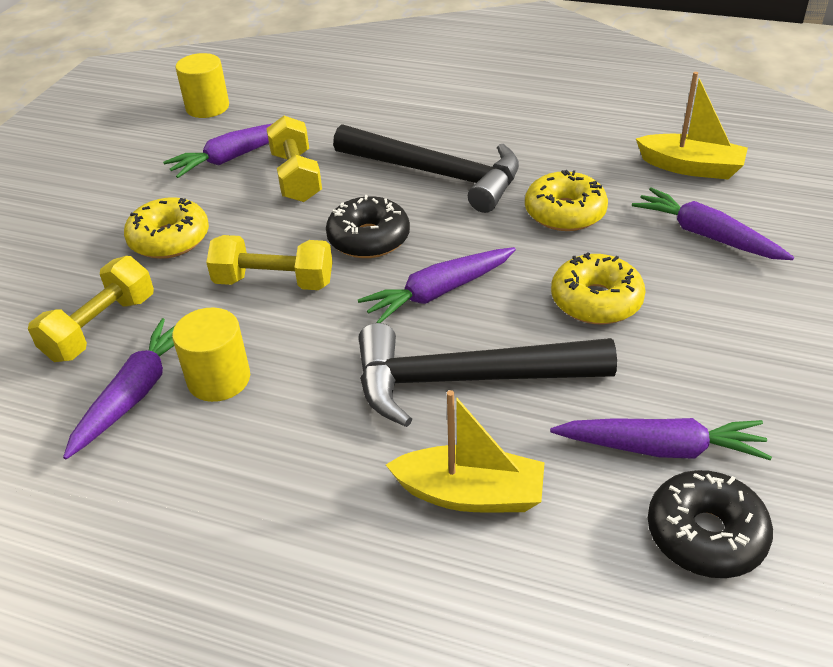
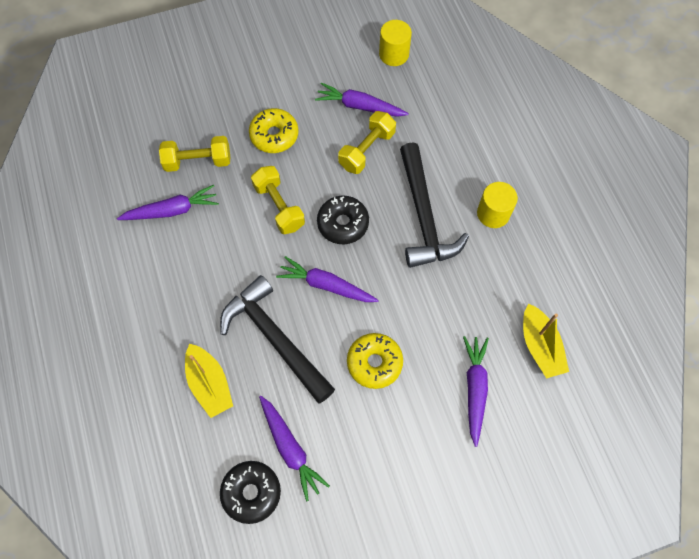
camera: 50 degrees right, 25 degrees up
(219, 379) = (203, 235): yellow cylinder -> yellow cylinder (493, 213)
(565, 213) = (439, 304): yellow donut -> none

